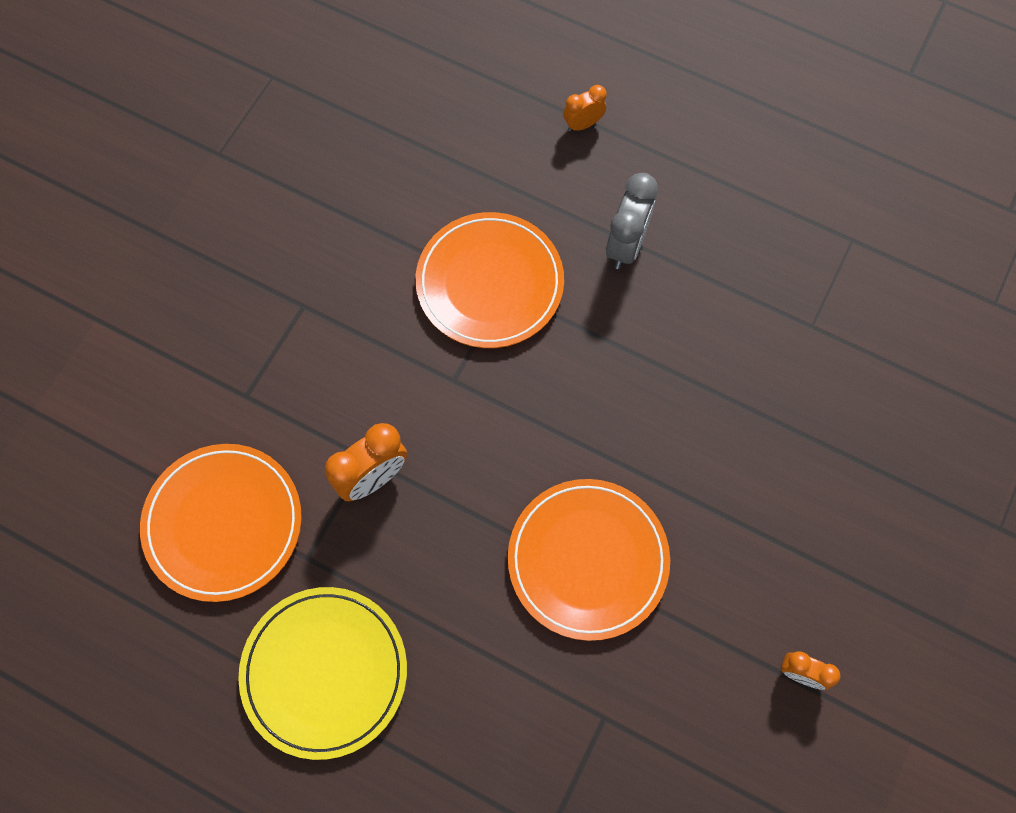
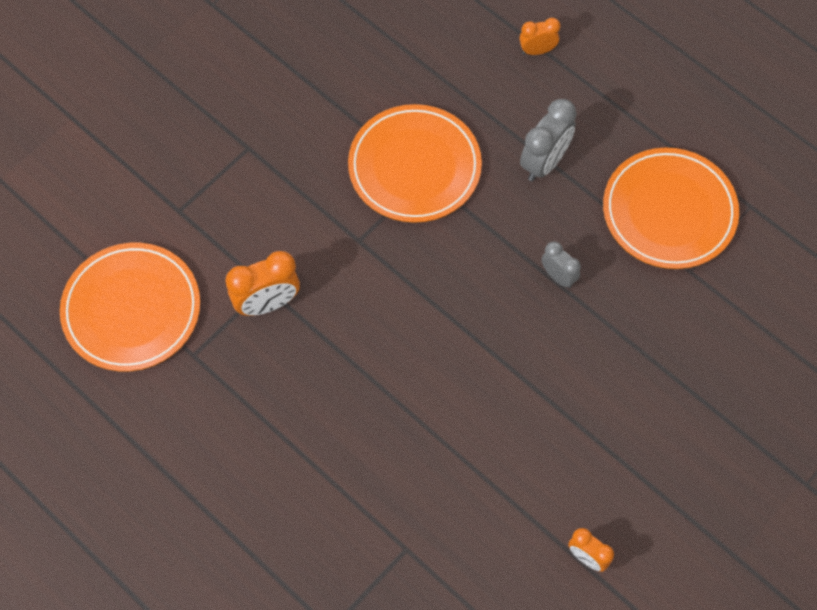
camera: 15 degrees right, 5 degrees down
(325, 672) = (181, 450): yellow plate -> none
(588, 560) = (431, 417): orange plate -> orange plate (669, 211)
(677, 367) = (558, 276): none -> grey clock

